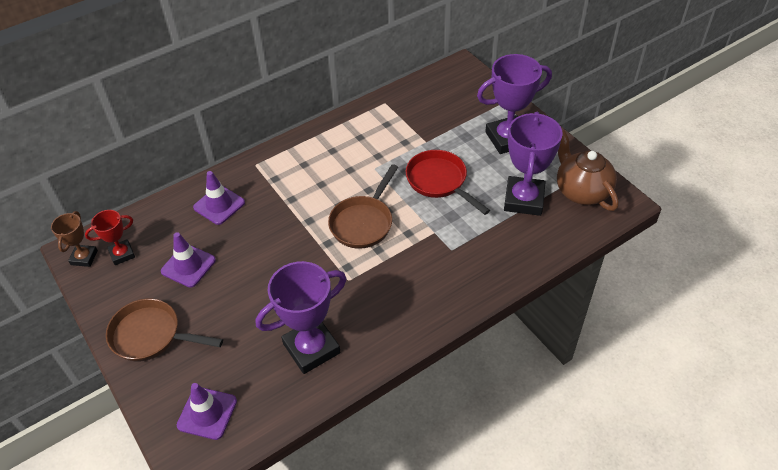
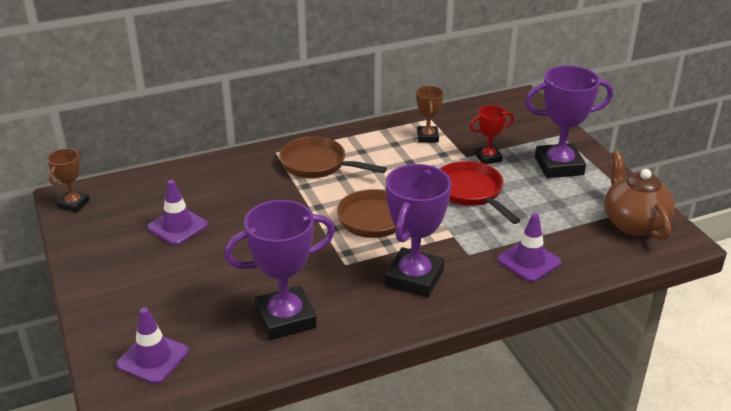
camera: 10 degrees right, 15 degrees down
(122, 254) = (113, 207): red trophy -> red trophy (488, 157)
(151, 335) = (118, 280): brown pan -> brown pan (318, 164)
(219, 205) = (227, 180): purple traffic cone -> purple traffic cone (529, 261)
(387, 125) = (427, 137): none -> brown trophy
(524, 200) = (564, 221): purple trophy -> purple trophy (414, 278)

